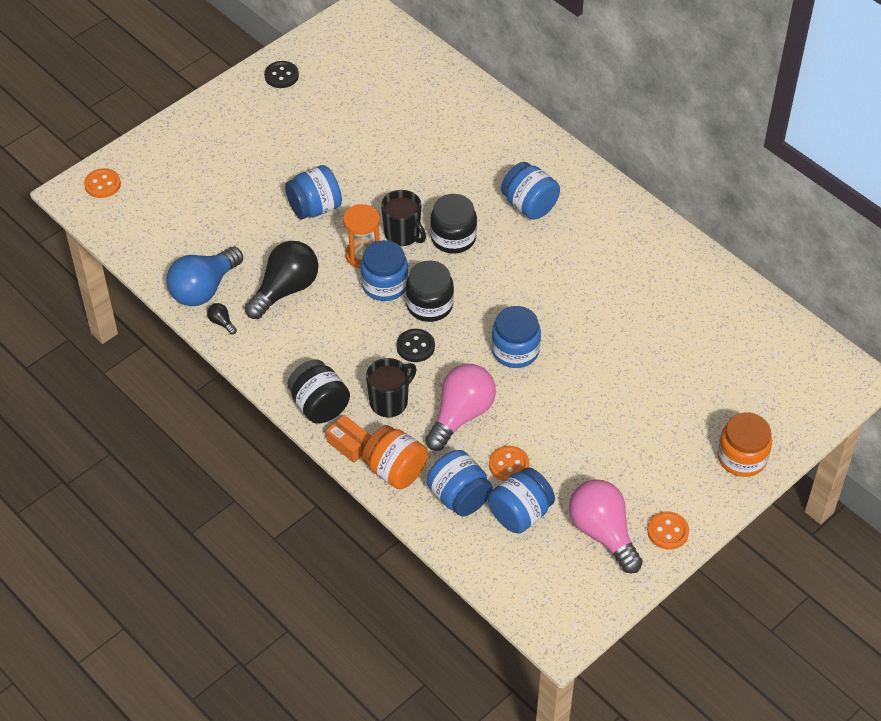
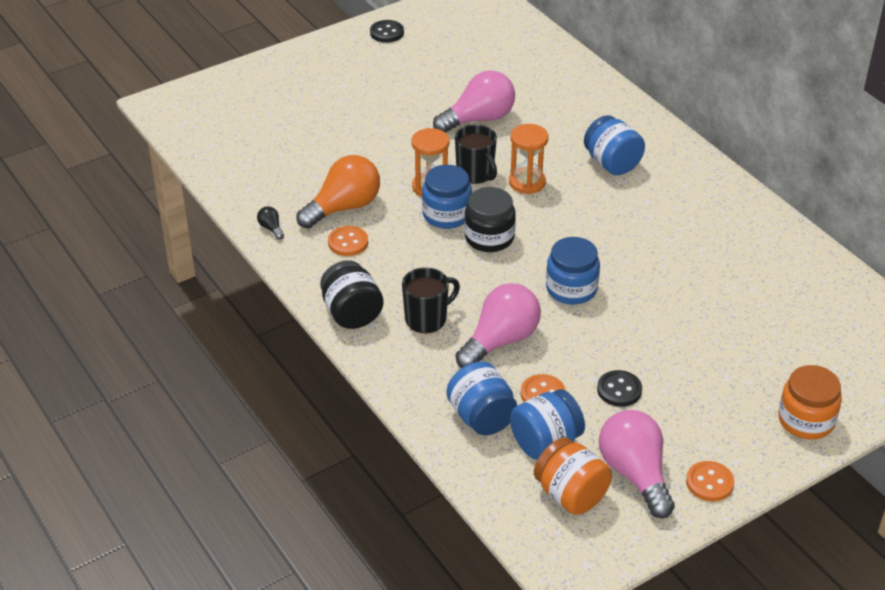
camera: 10 degrees right, 10 degrees down
(102, 184) = (188, 100): orange button -> orange button (348, 242)
(204, 289) = (261, 197): blue light bulb -> none
(285, 290) = (344, 207): black light bulb -> orange light bulb
(314, 208) = (391, 142): blue jar -> none
(349, 444) = (374, 353): orange box -> none
(393, 170) = (479, 119): none -> pink light bulb
(395, 470) = (418, 383): orange jar -> orange jar (570, 494)
(415, 346) = (466, 272): black button -> black button (619, 390)
(453, 238) = (527, 182): black jar -> orange hourglass

